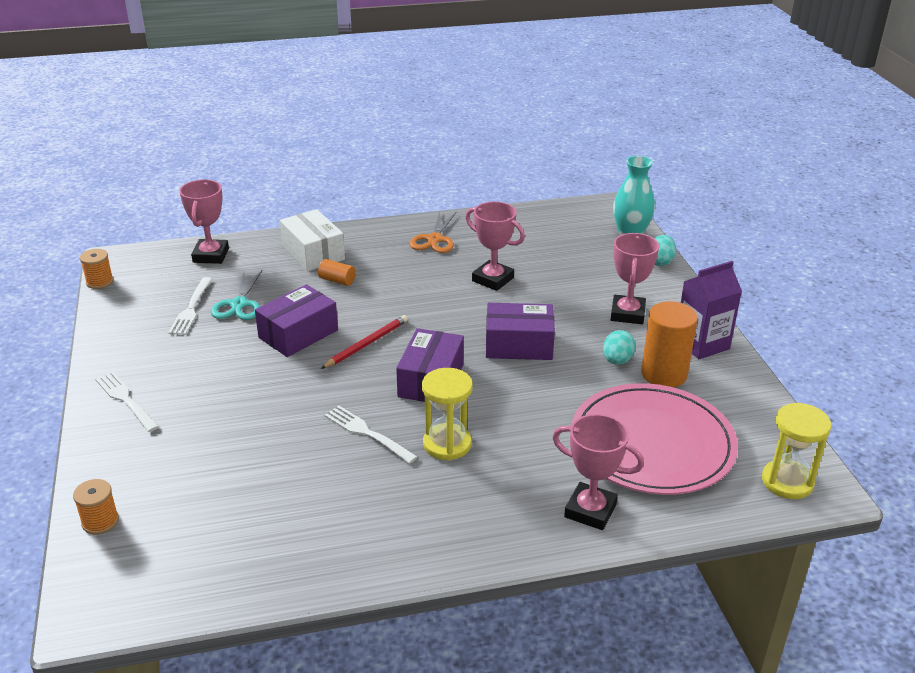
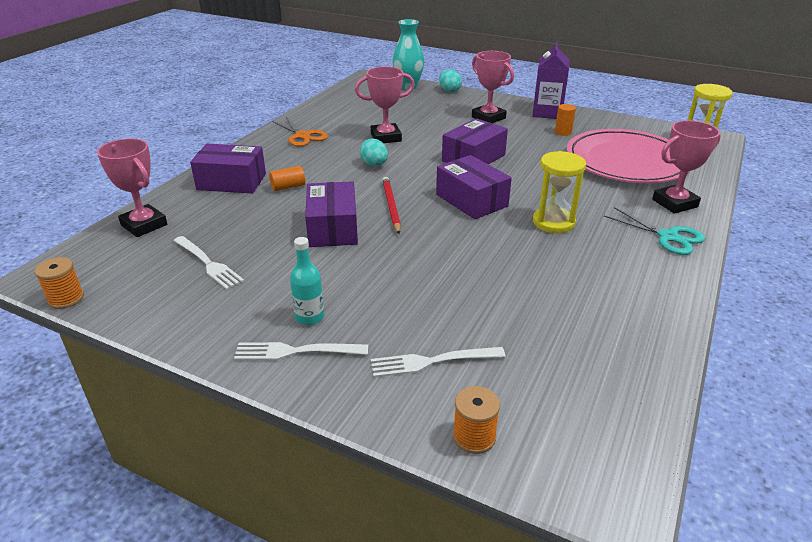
camera: 50 degrees left, 0 degrees up
(170, 385) = (309, 317): none -> turquoise bottle
(239, 304) = (245, 238): turquoise scissors -> turquoise scissors (668, 237)
(313, 253) = (231, 182): white box -> purple box
(367, 433) = (504, 247): white fork -> white fork (432, 361)
(617, 360) = (532, 138): turquoise egg -> turquoise egg (374, 165)
(664, 374) = (563, 132): orange cylinder -> orange cylinder, size x0.50

